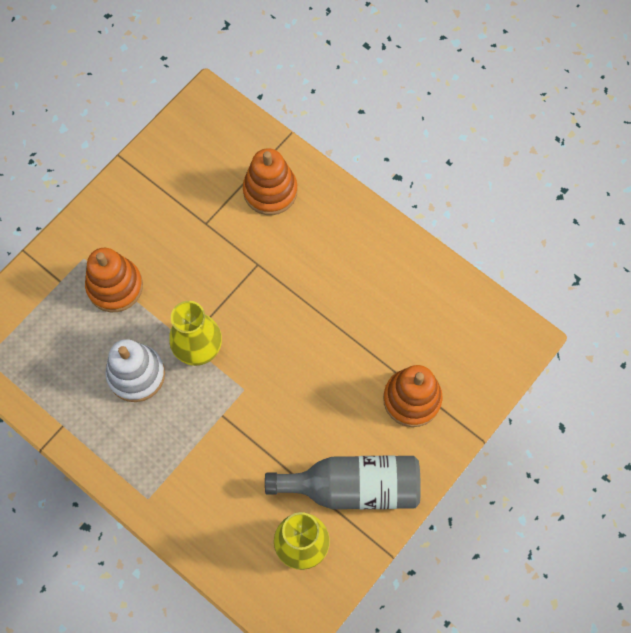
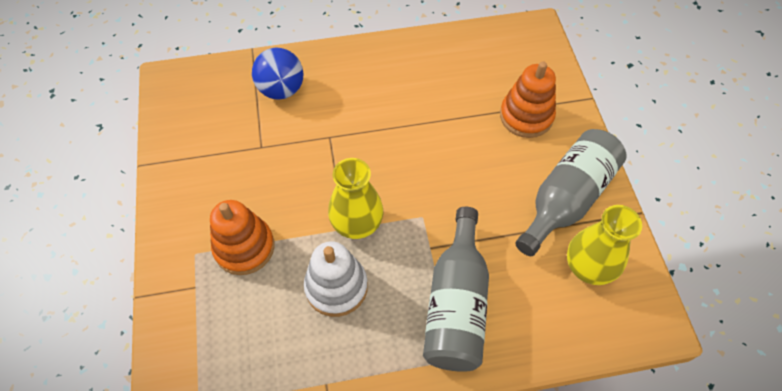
camera: 50 degrees left, 10 degrees down
(190, 468) = (456, 304): none -> grey bottle
(270, 191) = (281, 90): orange stacking toy -> blue ball

